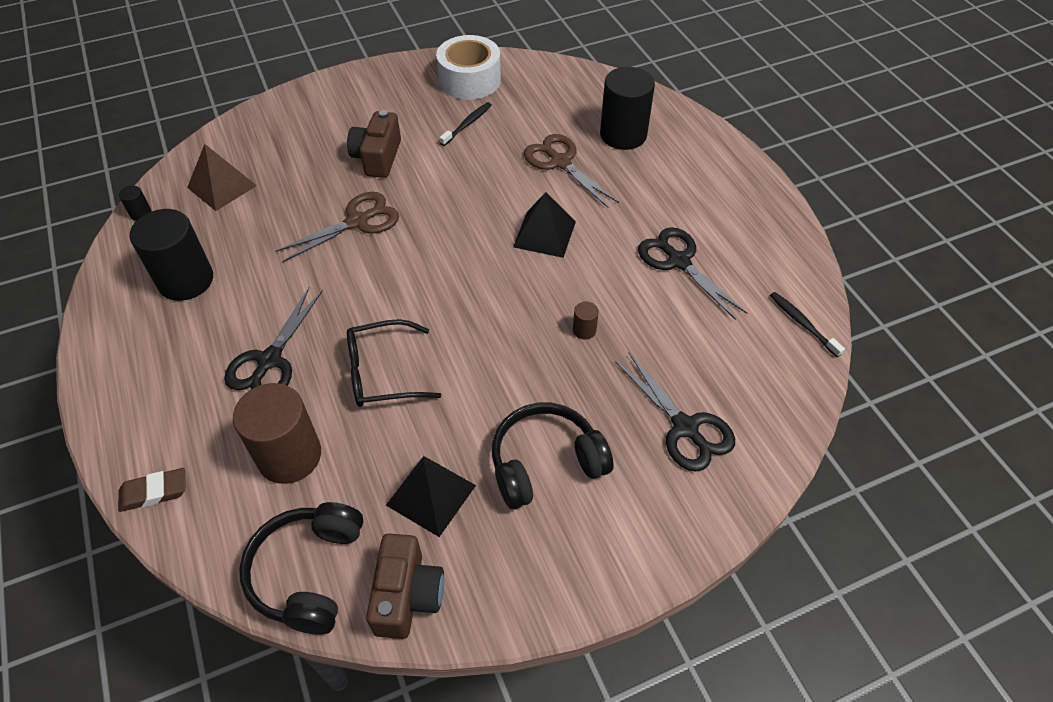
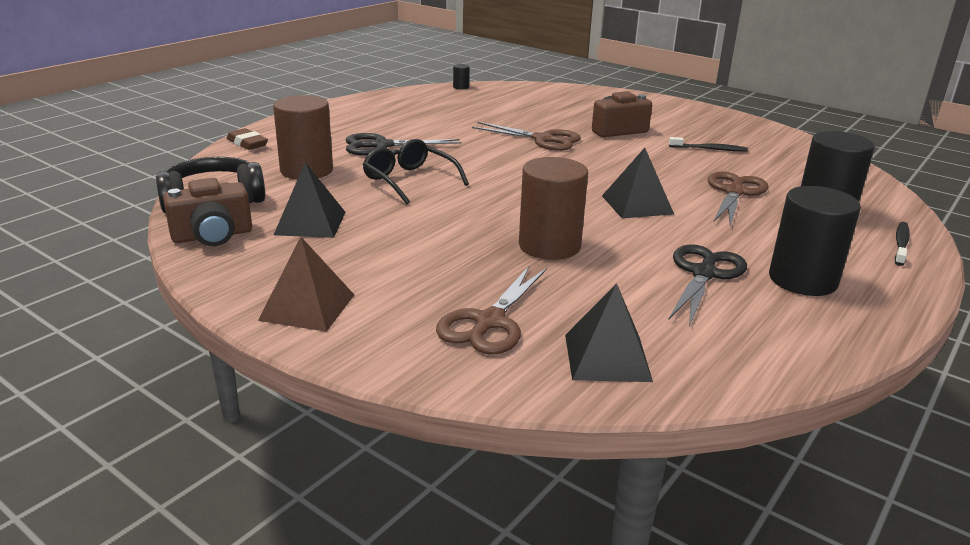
camera: 60 degrees right, 25 degrees down
(186, 280) = (422, 110): black cylinder -> black cylinder (802, 280)
(222, 186) = (514, 98): brown pyramid -> brown pyramid (307, 307)
(469, 80) = (761, 138): white tape -> none
(545, 463) = (381, 261): black headphones -> none
(584, 330) = (549, 246): brown cylinder -> brown cylinder, size x2.42
(685, 428) = (489, 322): black scissors -> brown scissors
(762, 380) = (607, 357): none -> black pyramid
(802, 323) = (728, 370): black toothbrush -> black toothbrush (901, 244)

